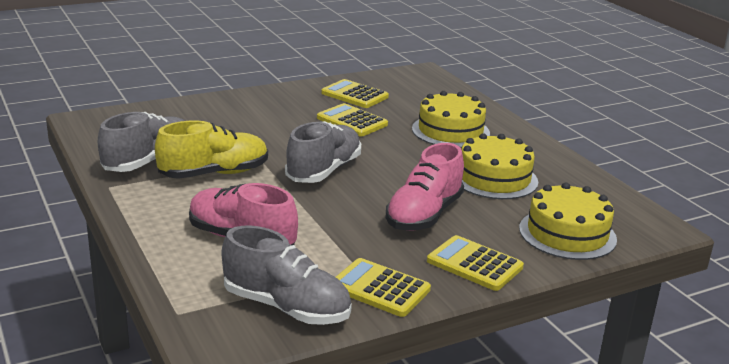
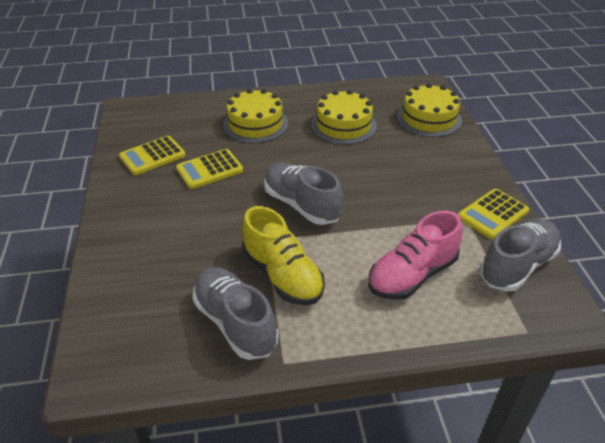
camera: 70 degrees left, 15 degrees up
(214, 174) = (282, 275): yellow shoe -> yellow shoe turned 150 degrees clockwise
(424, 215) = (391, 170): pink shoe -> none
(474, 264) = (463, 165): yellow calculator -> none

